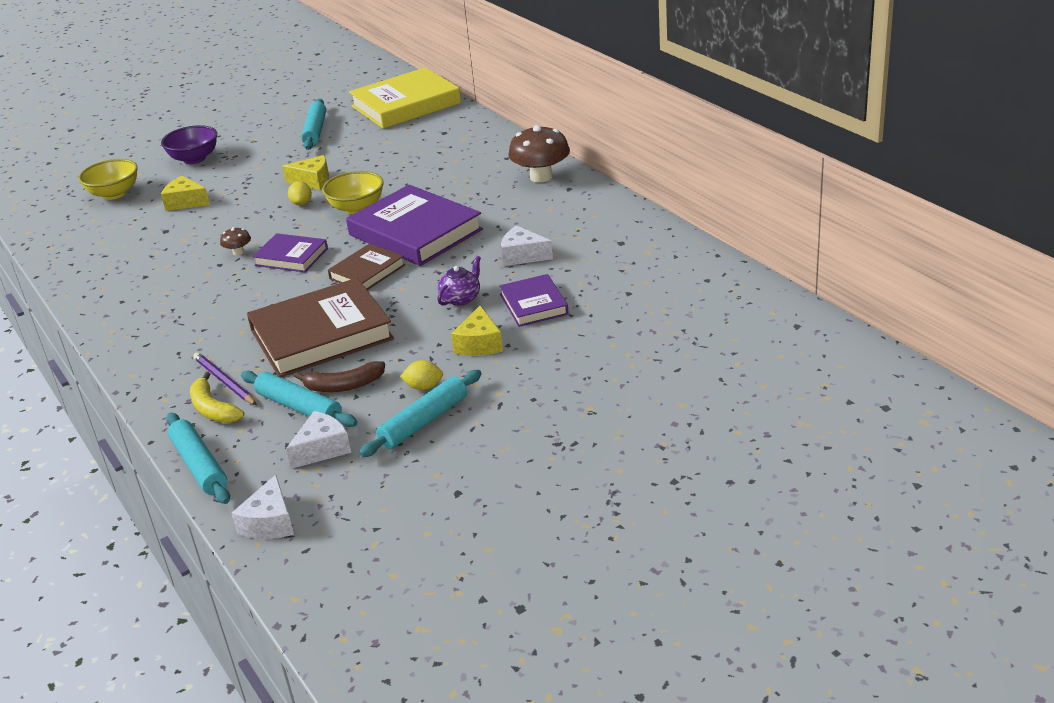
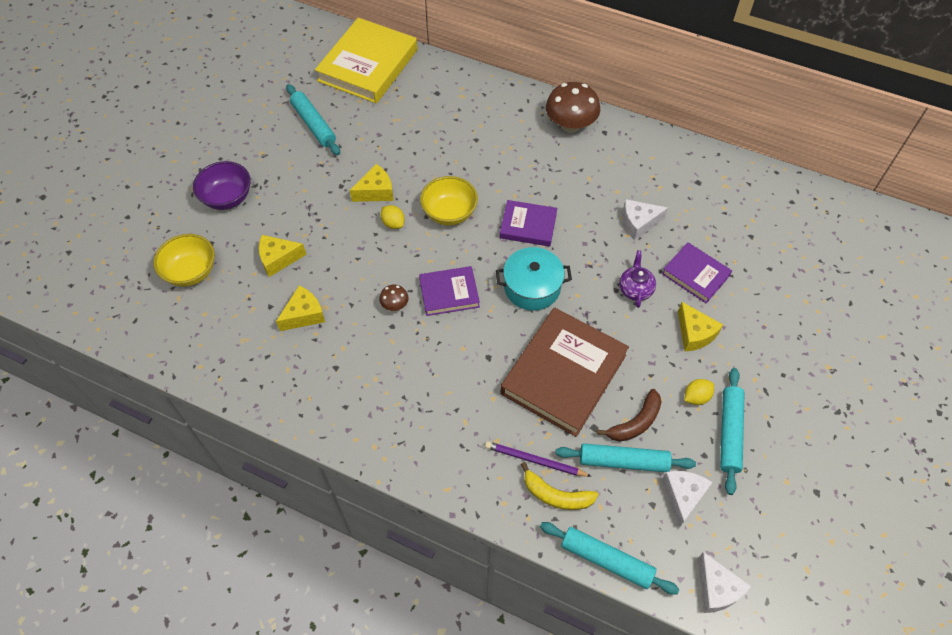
camera: 35 degrees left, 25 degrees up
(162, 239) = (304, 315): none -> yellow cheese
(367, 272) = (532, 287): brown book -> turquoise pot
(415, 232) = (528, 226): purple book -> purple book, size x0.54

